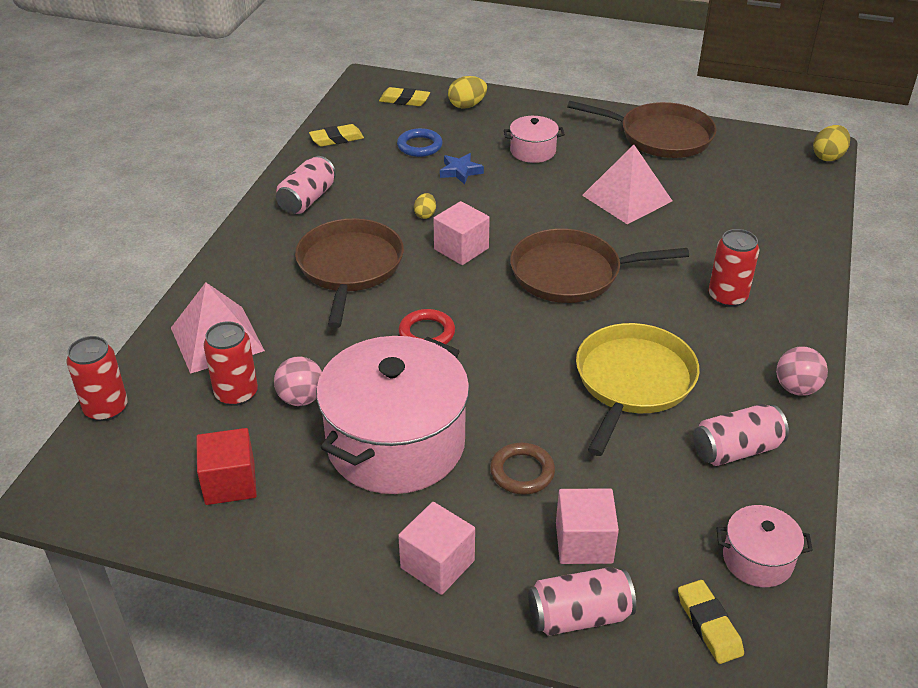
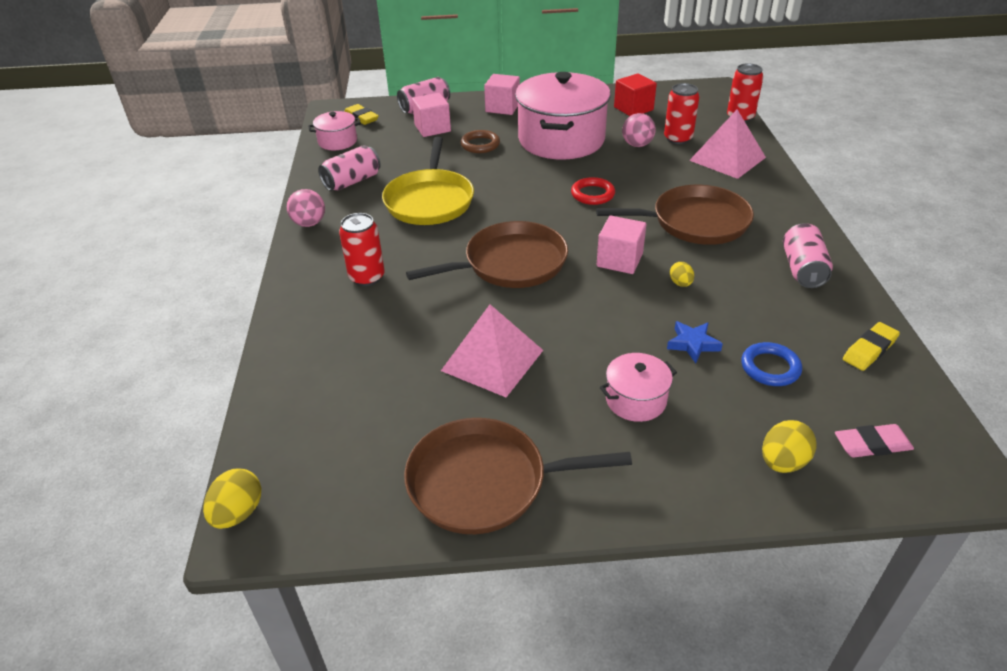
camera: 160 degrees right, 0 degrees up
(349, 267) = (694, 222): brown pan -> brown pan turned 75 degrees counterclockwise
(404, 100) = (872, 445): yellow eraser -> pink eraser

